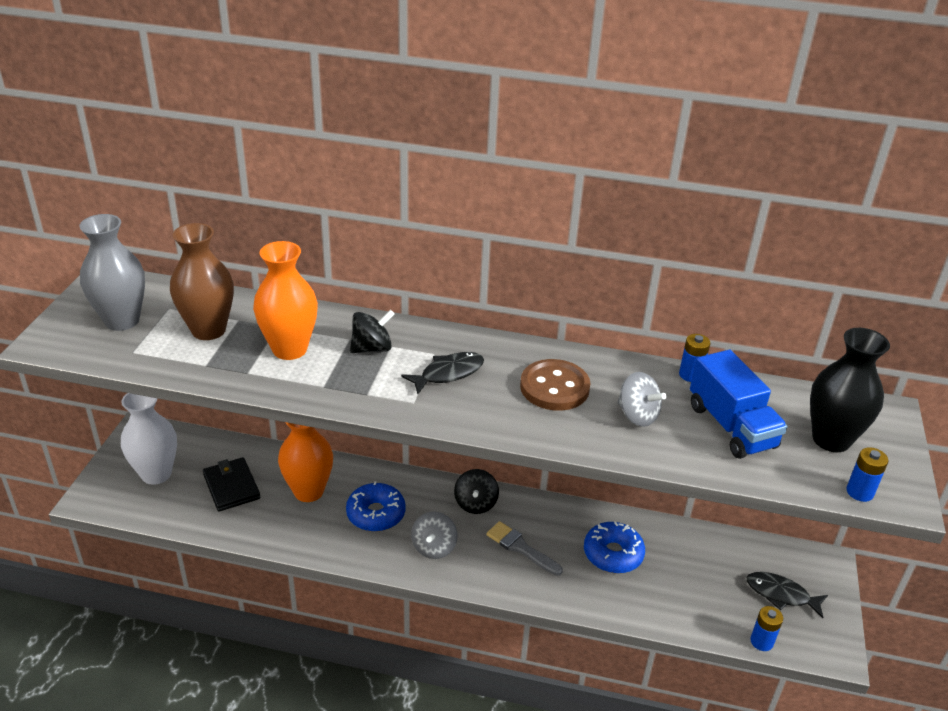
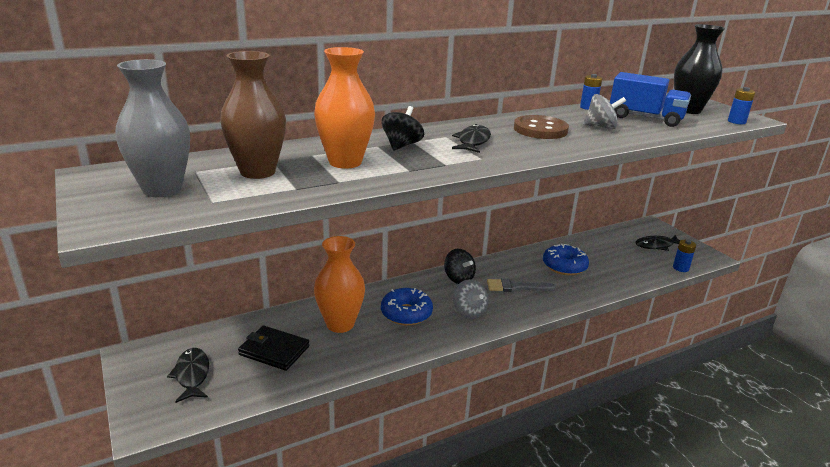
camera: 40 degrees left, 10 degrees down
(156, 474) = (192, 375): white vase -> black fish

